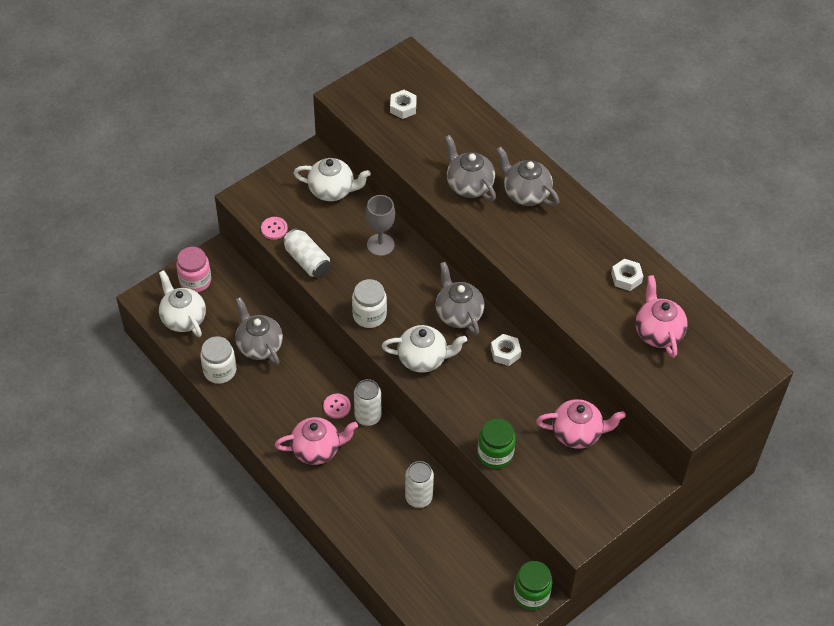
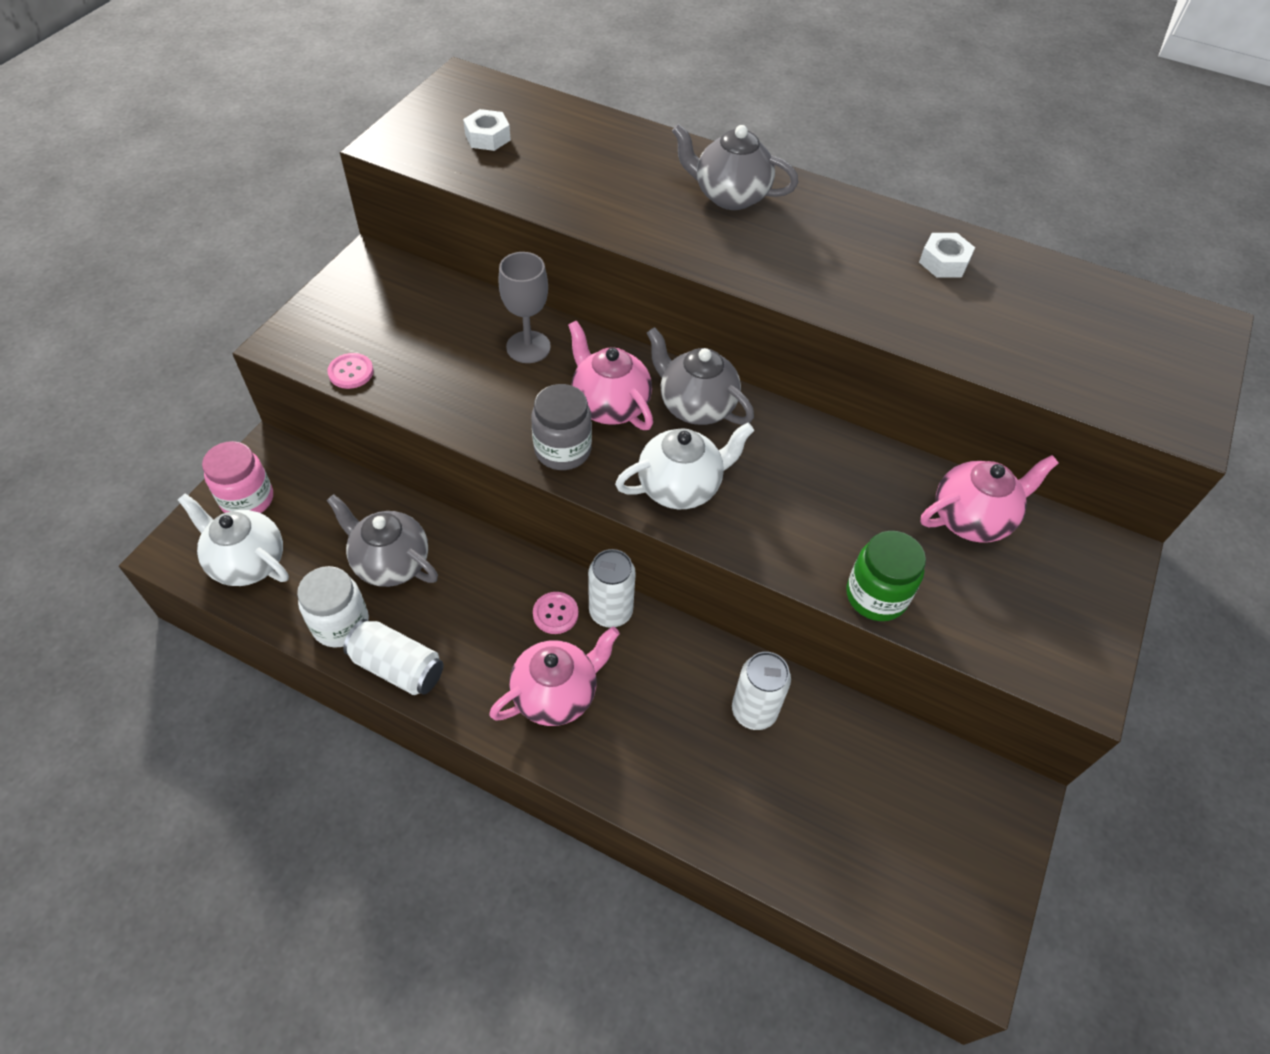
camera: 25 degrees left, 0 degrees up
(307, 261) = (425, 402): white can -> white can (398, 667)
(332, 190) = (419, 296): white teapot -> none
(369, 315) = (562, 450): white jar -> grey jar
(469, 185) = (642, 207): grey teapot -> none
(505, 353) = (795, 438): white nut -> none
(531, 594) = (1010, 802): green jar -> none
(658, 332) = (1041, 319): pink teapot -> pink teapot (609, 405)

